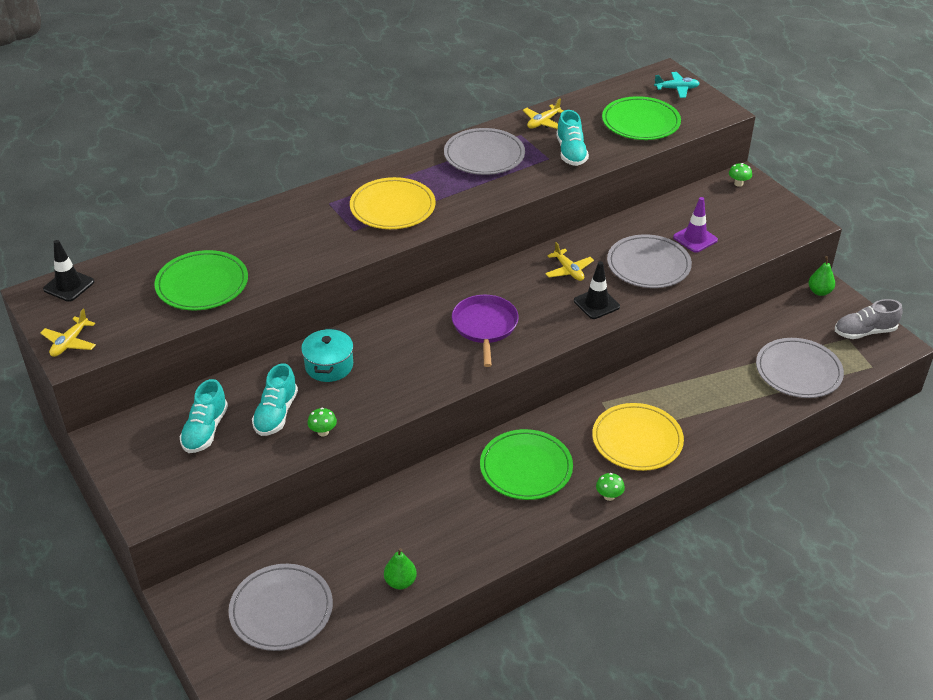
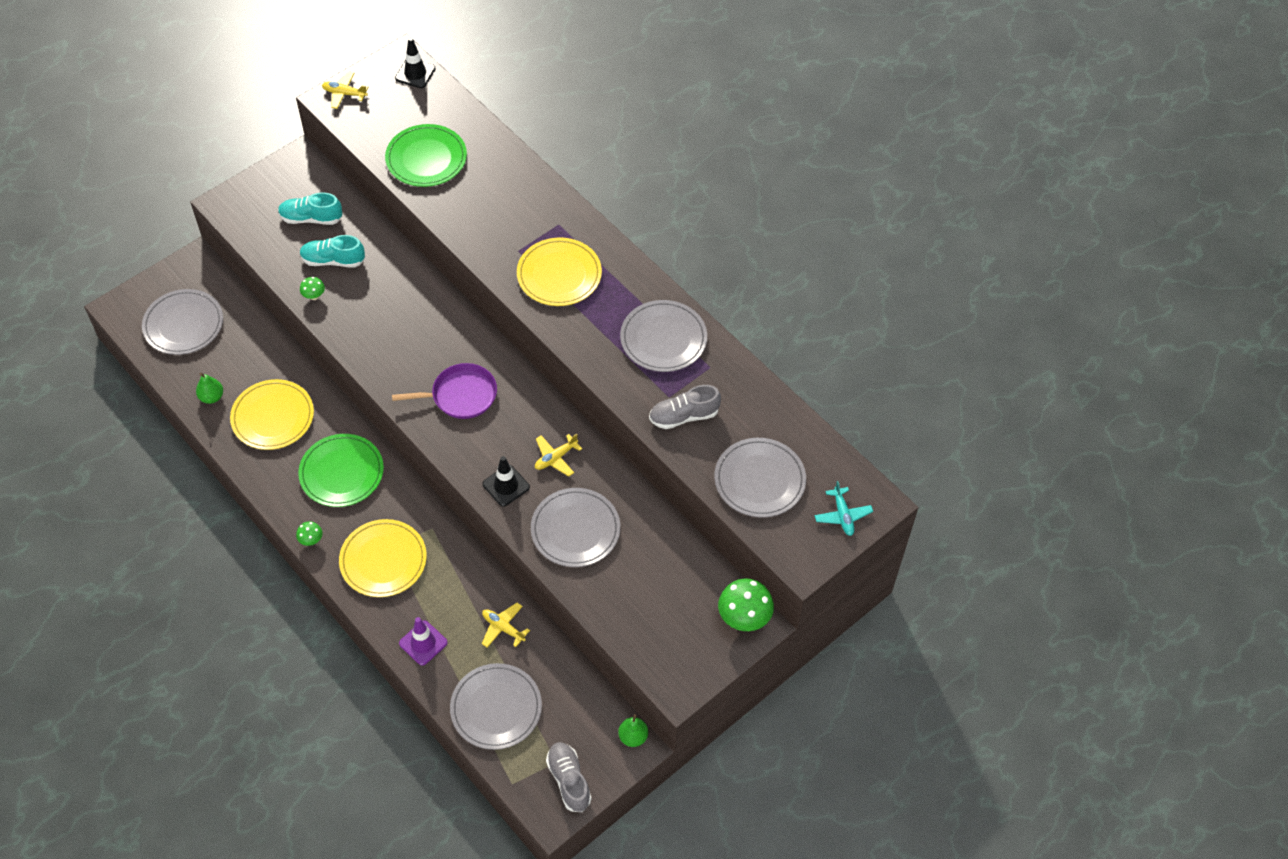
camera: 80 degrees right, 15 degrees up
(329, 366) = (395, 286): turquoise pot -> none
(441, 524) = (273, 417): none -> yellow plate
(543, 122) = (739, 386): yellow plane -> yellow plane (503, 628)
(571, 152) = (684, 416): turquoise shoe -> grey shoe
(640, 122) = (759, 480): green plate -> grey plate
(695, 238) = (629, 573): purple traffic cone -> purple traffic cone (423, 643)
(738, 183) = (744, 618): green mushroom -> green mushroom, size x1.99

